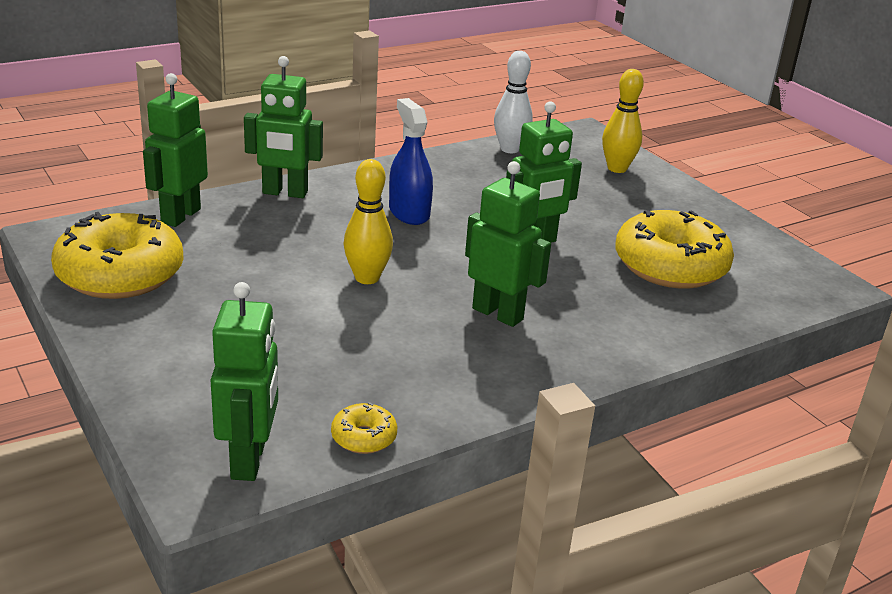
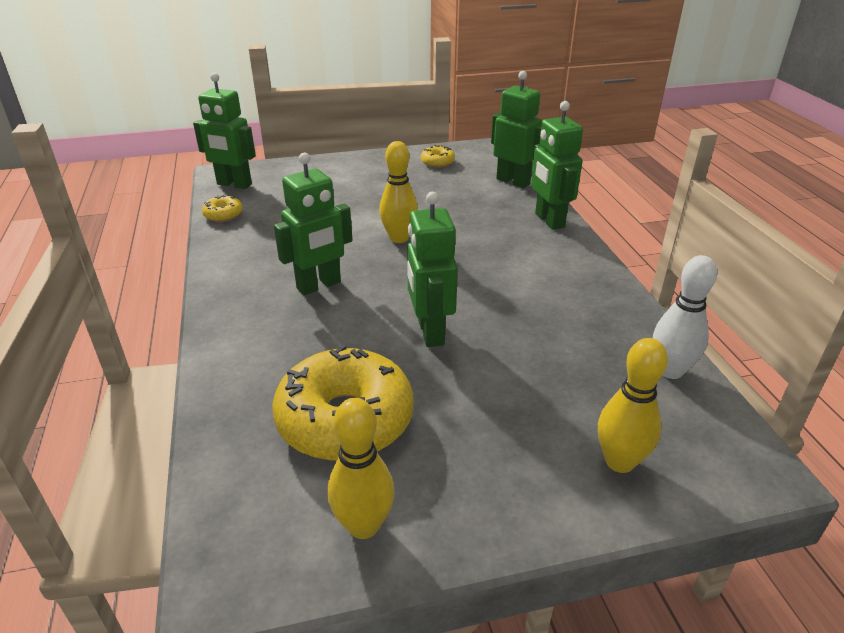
camera: 110 degrees right, 5 degrees up
(120, 274) = (437, 162): yellow donut -> yellow donut, size x0.43
(285, 193) = (549, 221): green robot -> green robot turned 45 degrees counterclockwise
(409, 213) = (505, 272): blue spray bottle -> none
(749, 245) = (364, 525): none -> yellow bowling pin

